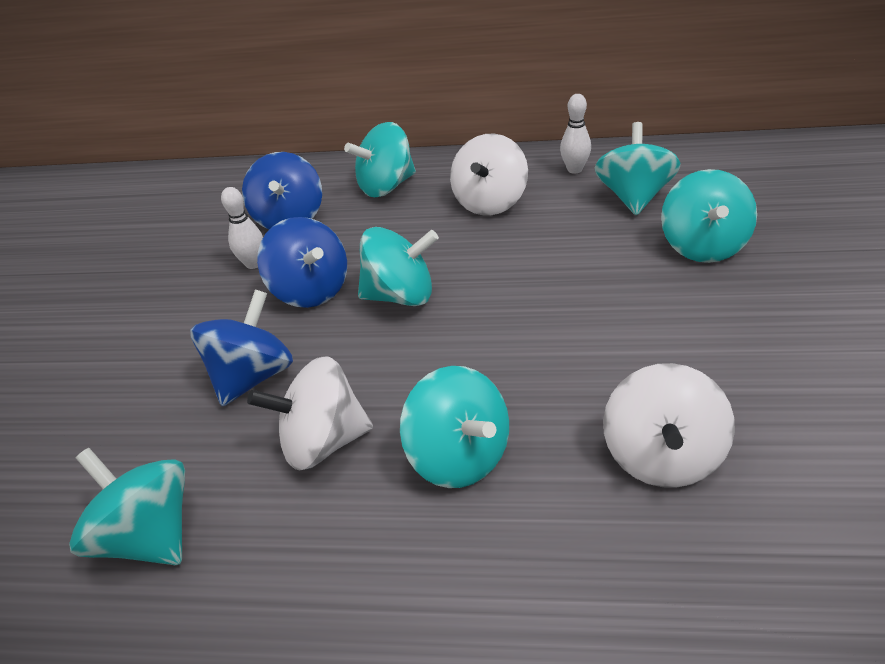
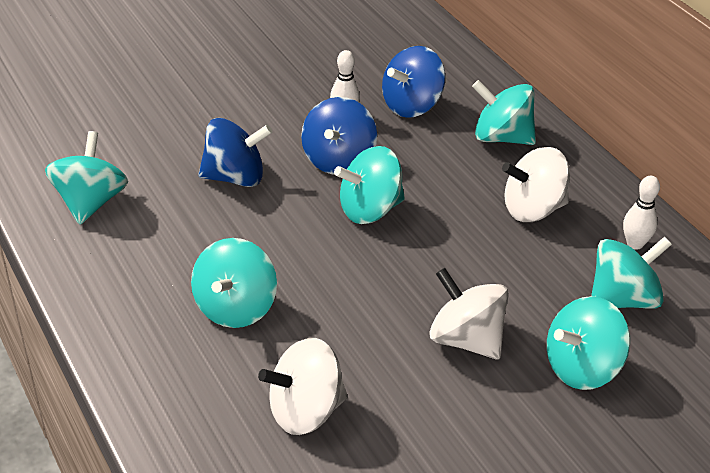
camera: 50 degrees right, 0 degrees up
(323, 442) = (204, 238): white spinning top -> white spinning top (466, 339)
(401, 296) = (369, 210): turquoise spinning top -> turquoise spinning top turned 105 degrees clockwise

